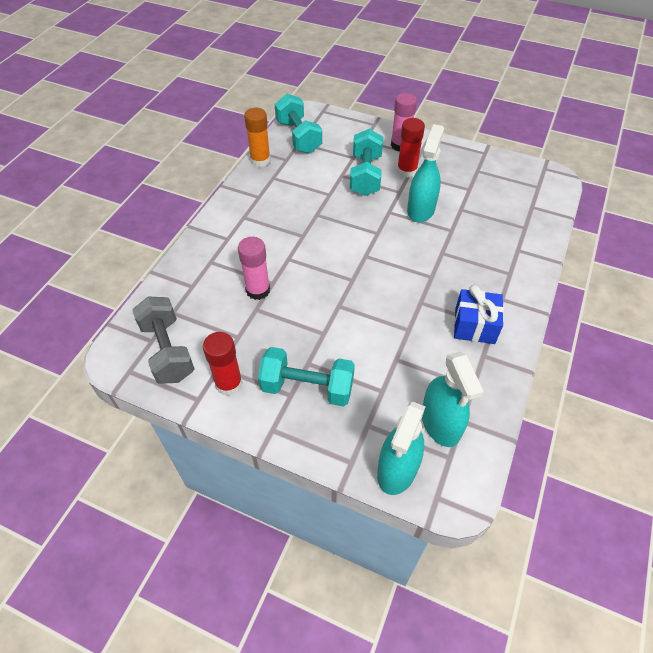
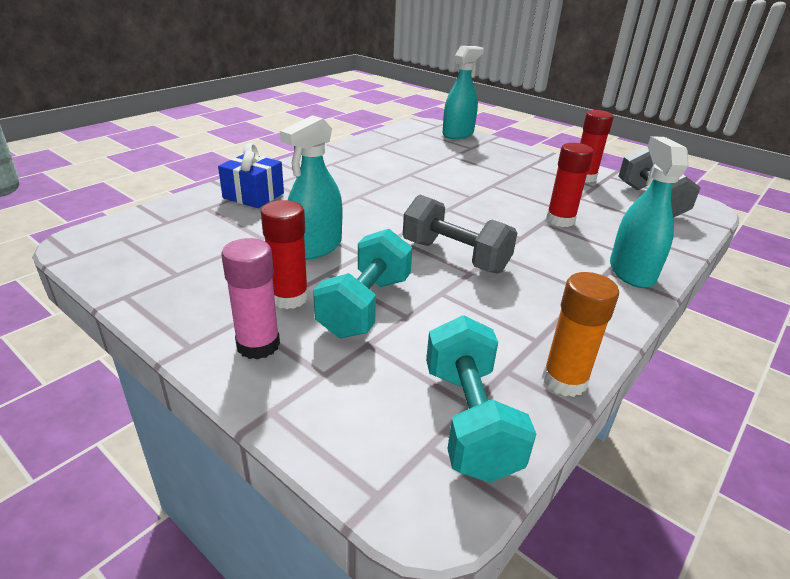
camera: 165 degrees left, 20 degrees down
(258, 290) = (560, 220): pink glue stick -> red glue stick
(307, 387) = (514, 166): turquoise dumbbell -> none
(330, 225) = (455, 256): none -> grey dumbbell
(440, 423) = (416, 140): turquoise spray bottle -> turquoise spray bottle (631, 272)
(474, 325) = (347, 166): blue gift -> blue gift (253, 195)

